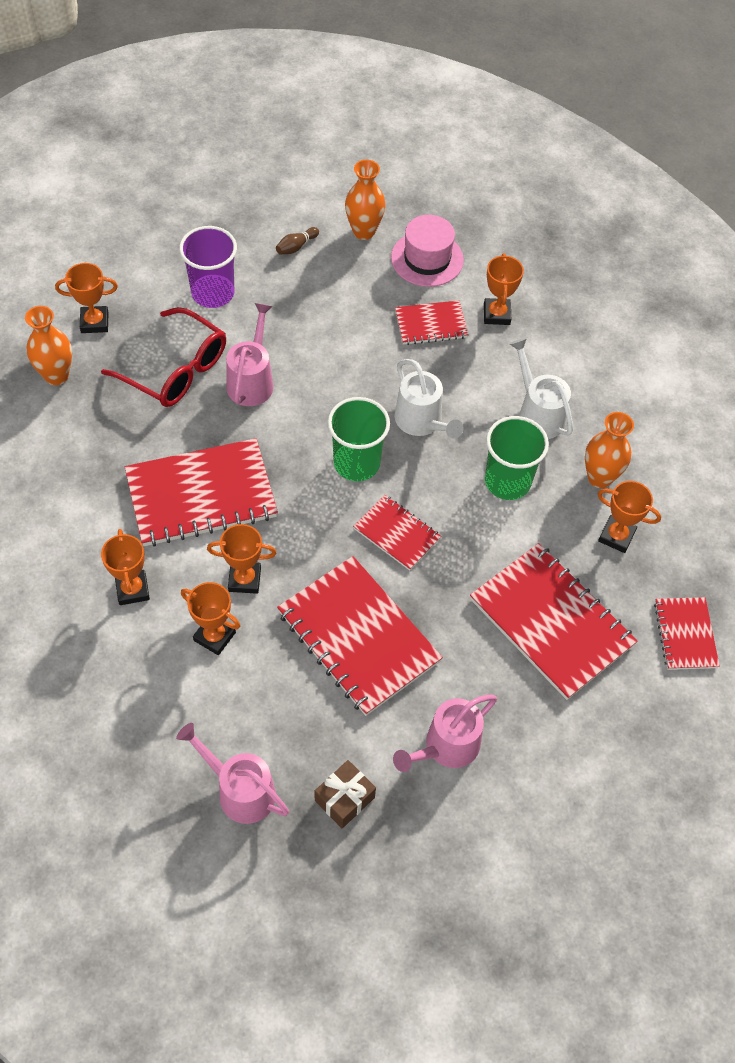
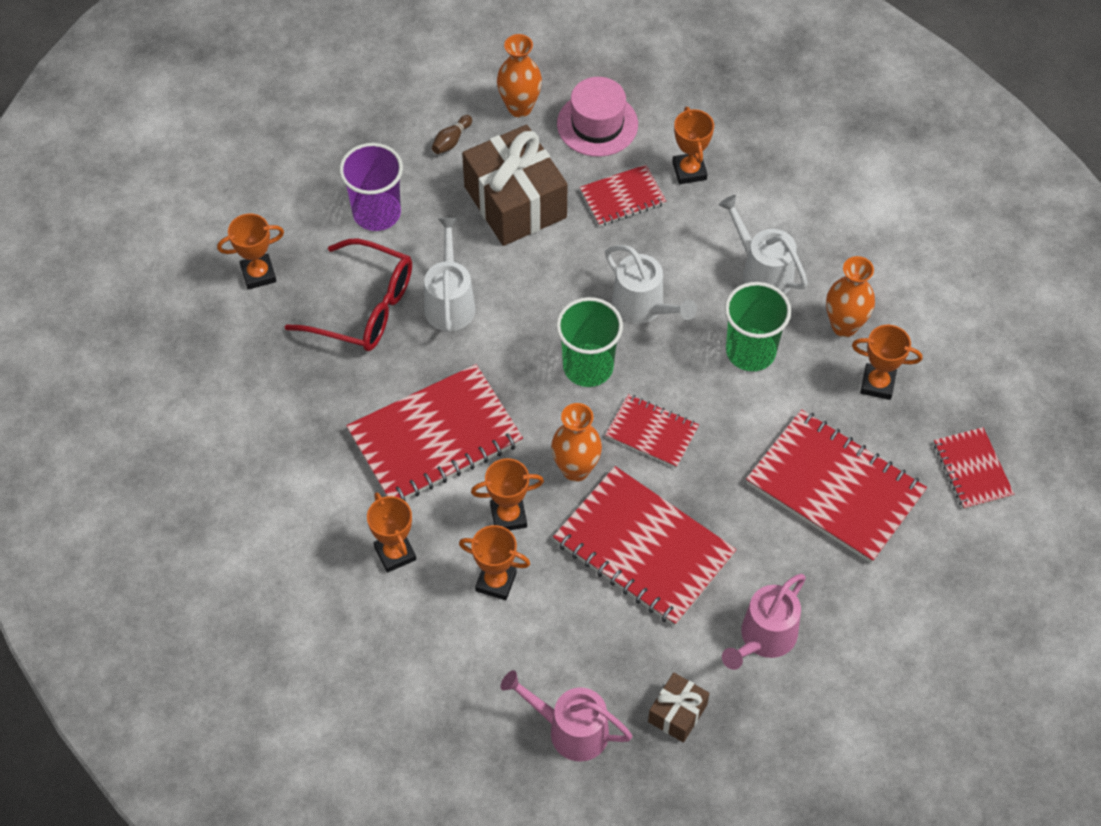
camera: 10 degrees left, 0 degrees up
(56, 375) = (237, 342): orange vase -> orange vase (576, 469)
(252, 380) = (450, 301): pink watering can -> white watering can
(335, 309) = (515, 202): none -> brown gift

